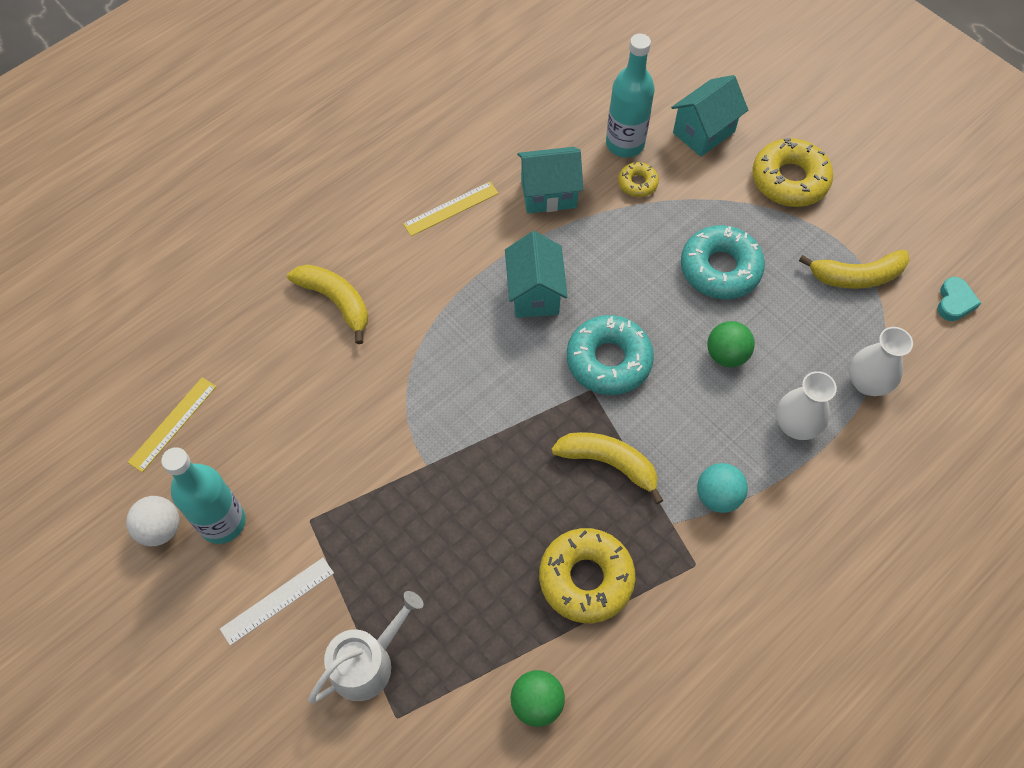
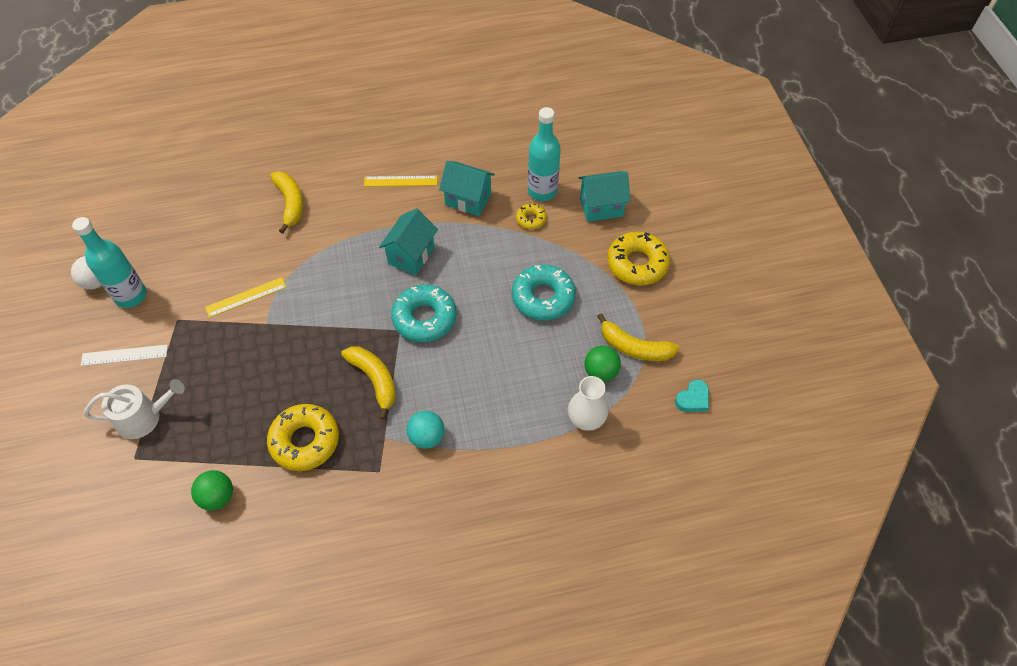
camera: 30 degrees right, 5 degrees down
(172, 424) = (148, 228): yellow ruler -> yellow ruler (246, 297)
(726, 355) = (503, 353): green ball -> green ball (600, 372)
(796, 425) = (514, 421): white vase -> none

